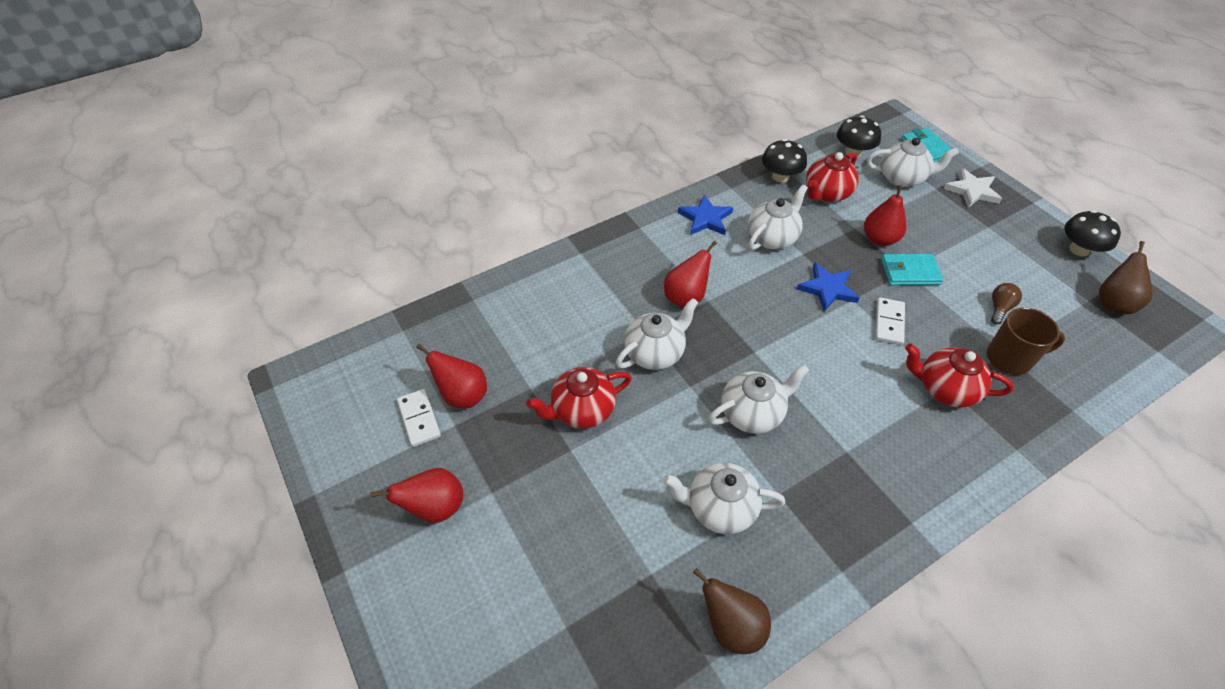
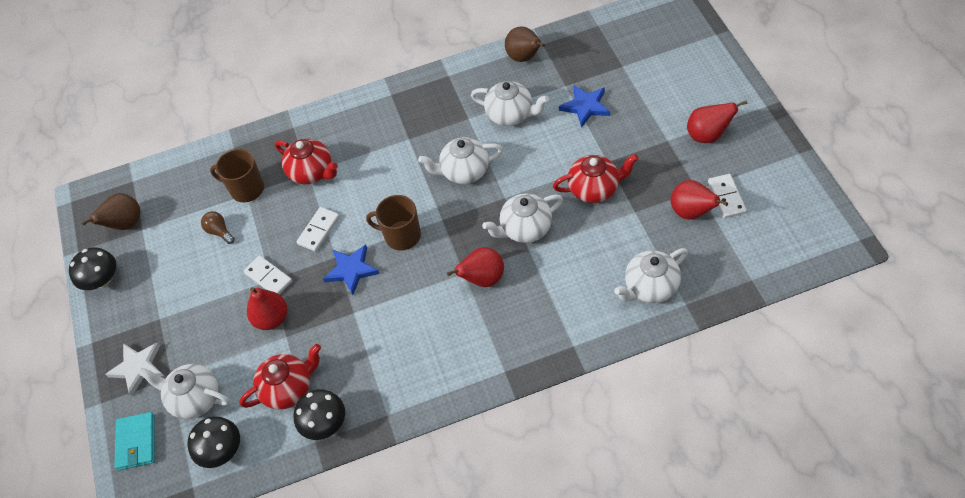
camera: 160 degrees left, 5 degrees up
(705, 218) = (431, 372): blue star -> blue star (585, 106)
(772, 238) = (374, 336): white teapot -> white teapot (650, 287)
(792, 328) = (401, 235): none -> brown mug
(909, 272) = (268, 277): turquoise wallet -> white domino
(999, 308) = (219, 231): brown light bulb -> brown light bulb turned 90 degrees clockwise

